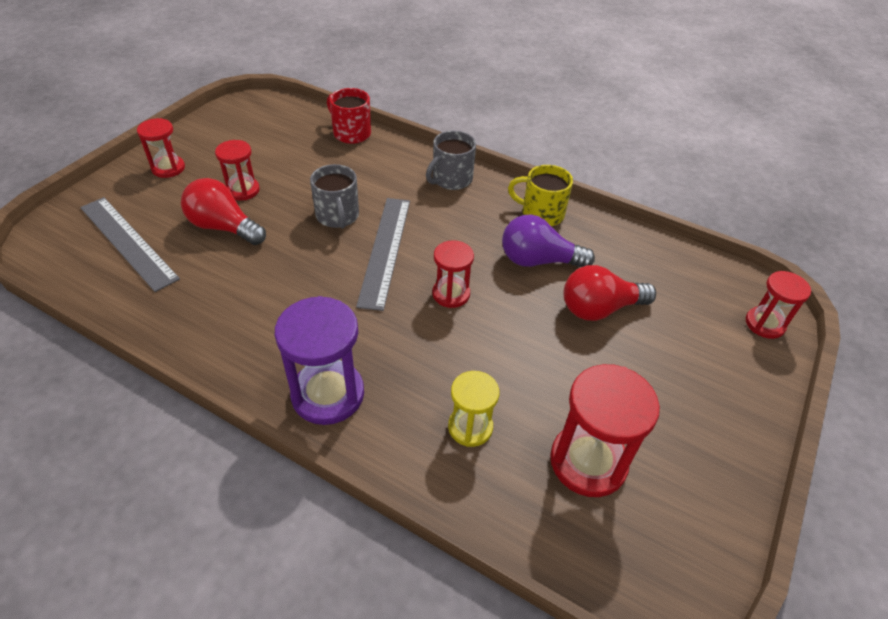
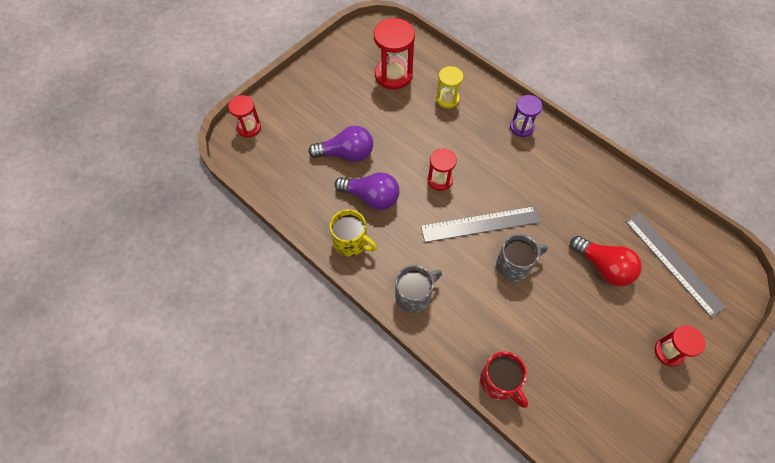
camera: 165 degrees left, 15 degrees up
(243, 190) = (596, 309): red hourglass -> none
(328, 394) = (521, 127): purple hourglass -> purple hourglass, size x0.60
(337, 216) = (514, 265): grey mug -> grey mug turned 75 degrees clockwise
(385, 250) = (480, 224): grey ruler -> grey ruler turned 60 degrees clockwise
(599, 308) = (346, 154): red light bulb -> purple light bulb

